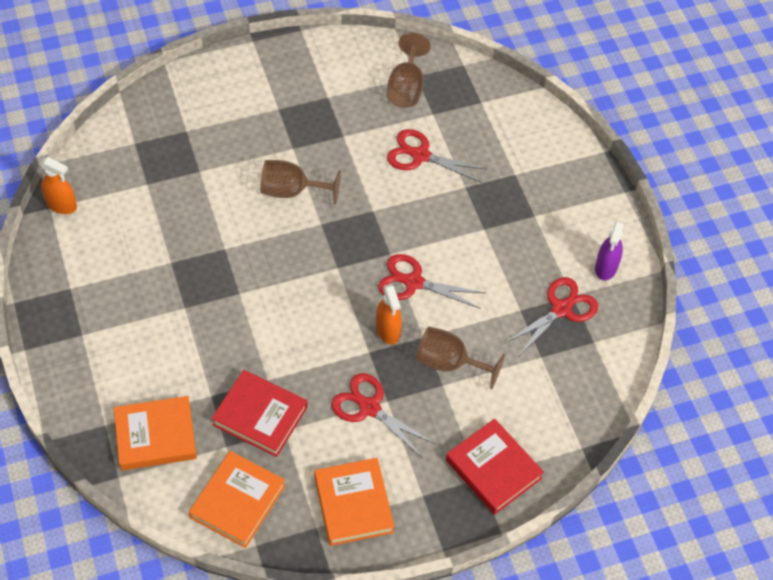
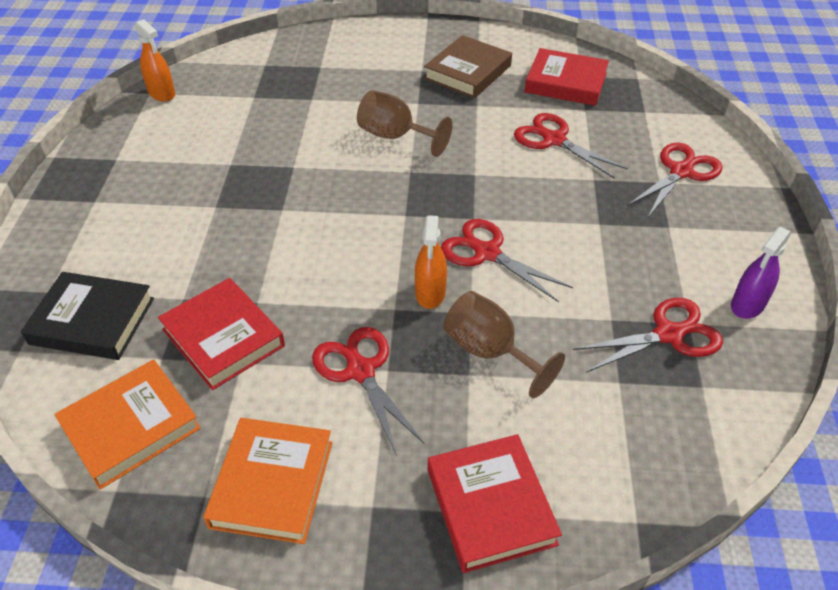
camera: 25 degrees right, 10 degrees down
(155, 436) = (92, 321): orange book -> black book
(319, 99) = (468, 72): none -> brown book
(406, 87) = (566, 82): brown goblet -> red book
(527, 159) = (680, 172): none -> red scissors

